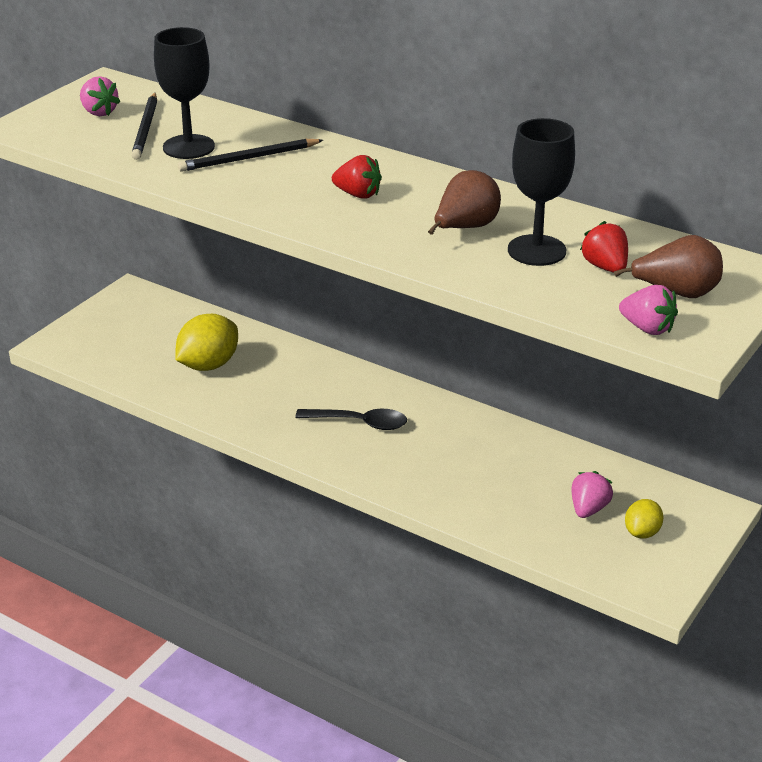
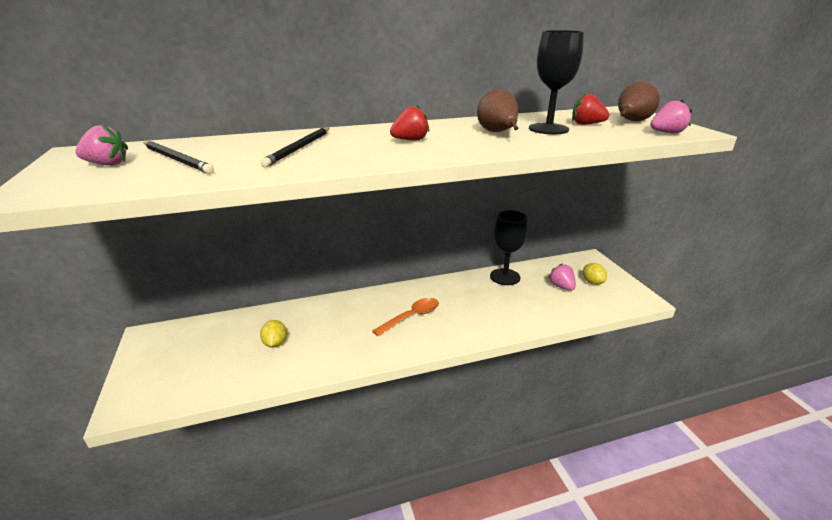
camera: 50 degrees left, 5 degrees down
(188, 147) = (239, 157): black goblet -> black goblet (505, 277)
(208, 365) = (275, 343): yellow lemon -> yellow lemon, size x0.57
(360, 423) = (411, 317): black spoon -> orange spoon

